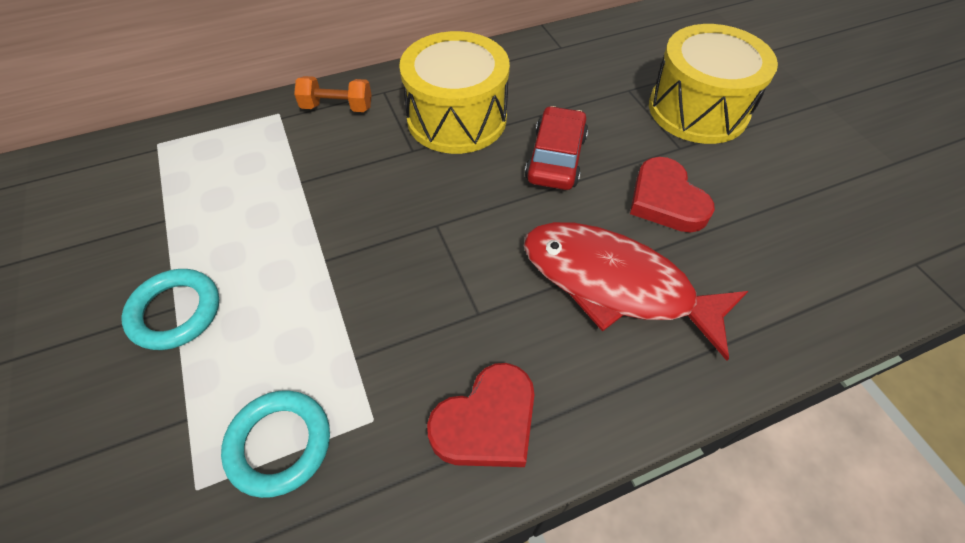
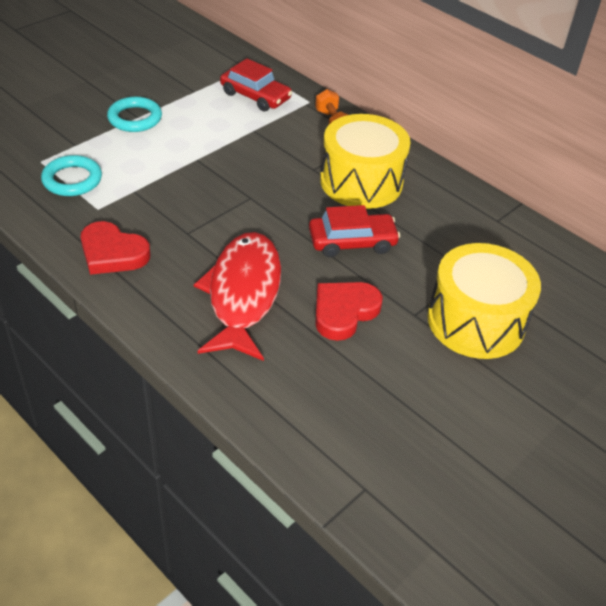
camera: 65 degrees right, 10 degrees down
(228, 158) = (255, 96): none -> red car

